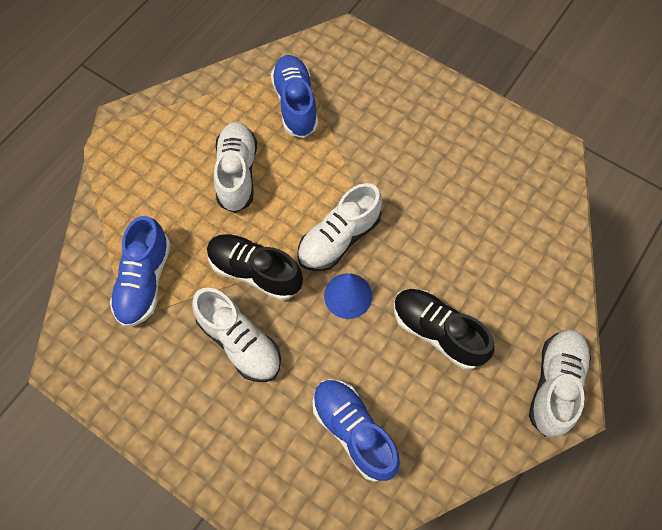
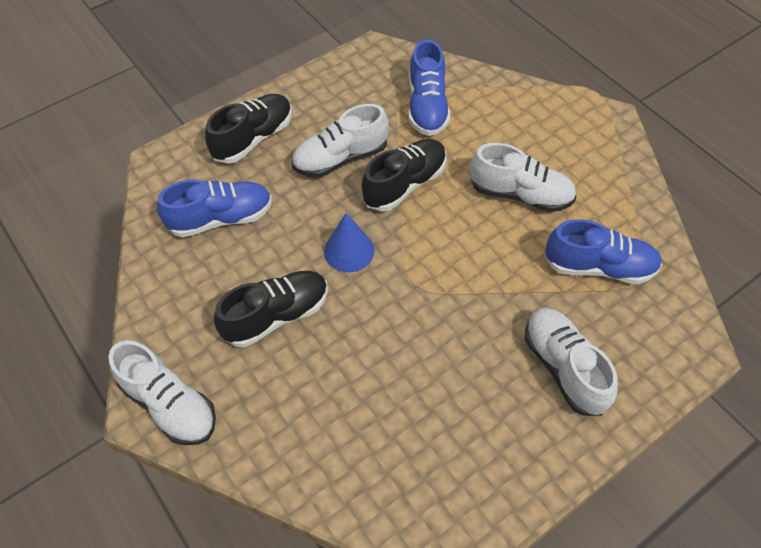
camera: 110 degrees right, 10 degrees down
(145, 281) = (427, 106): blue shoe -> blue shoe turned 120 degrees counterclockwise
(238, 445) = (253, 138): none -> black shoe
(339, 238) = (414, 261): white shoe -> white shoe (564, 368)

